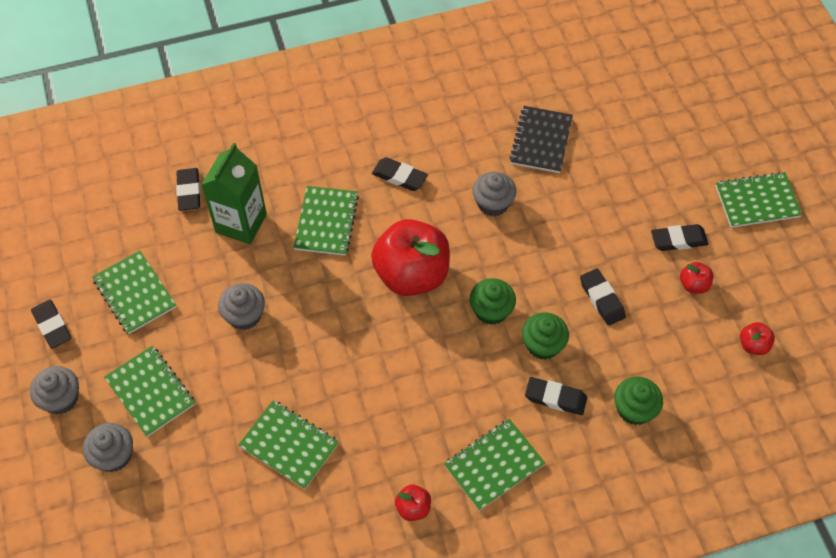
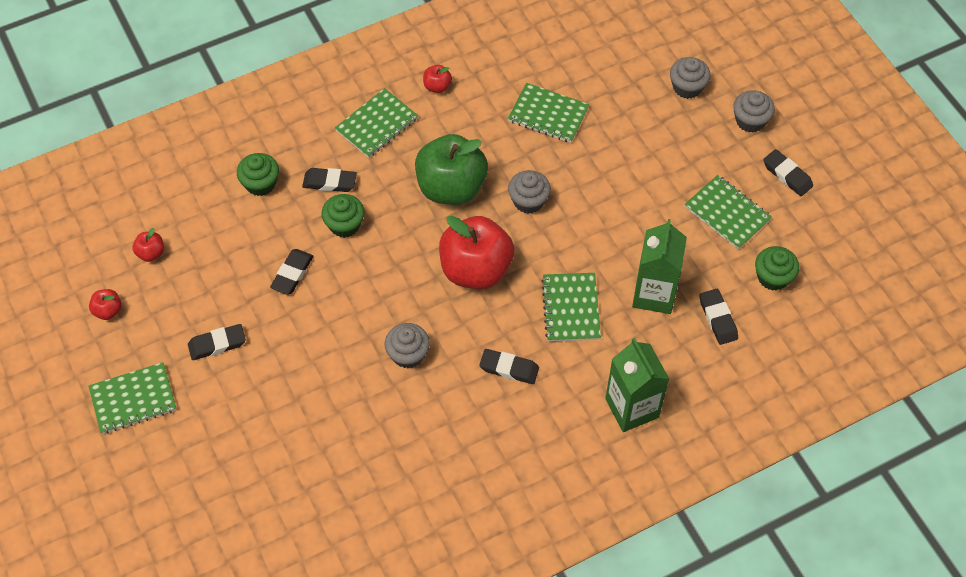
camera: 170 degrees right, 0 degrees up
(150, 392) = (678, 136): green notebook -> none
(244, 315) = (620, 209): grey cupcake -> grey cupcake (528, 201)
(297, 128) = (632, 408): none -> green carton
(420, 369) = (451, 188): none -> green apple
(491, 310) = (395, 248): green cupcake -> green cupcake (773, 277)
(541, 141) = (365, 435): black notebook -> none
(601, 299) = (292, 274): black eraser -> black eraser turned 60 degrees clockwise
(693, 285) = (204, 301): red apple -> red apple (108, 311)

